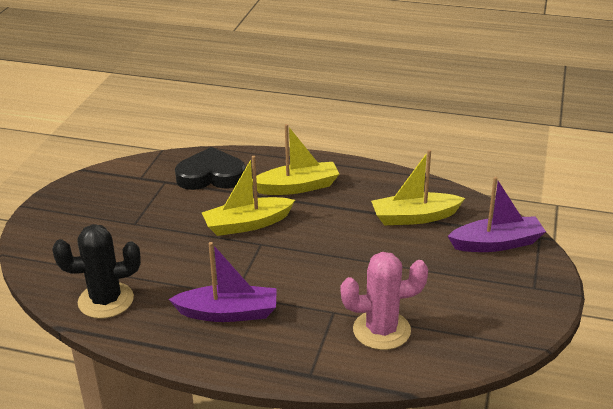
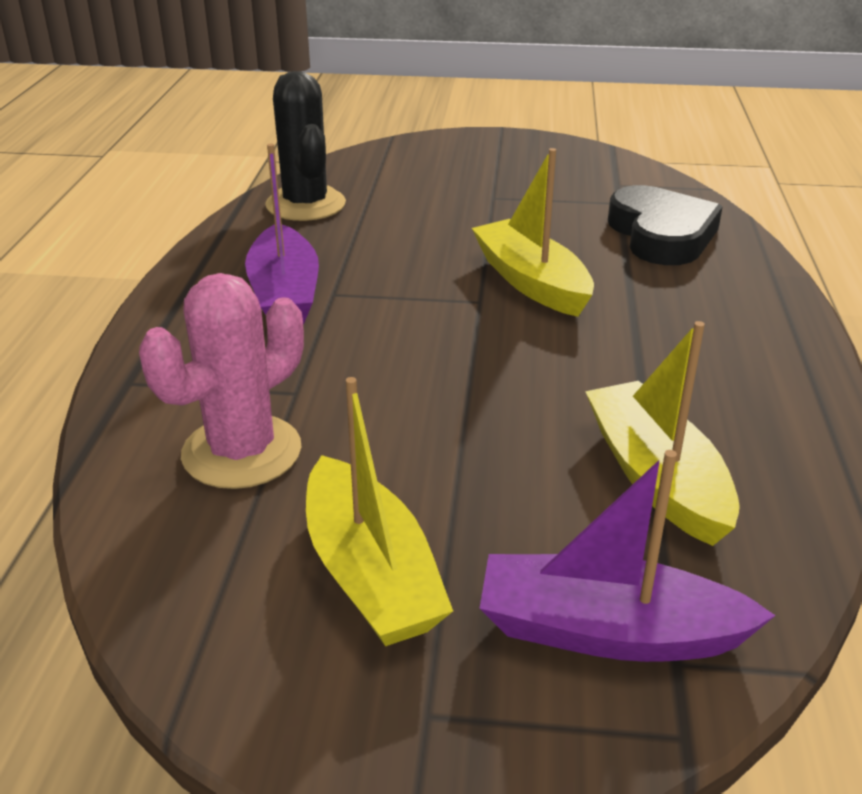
camera: 80 degrees right, 0 degrees up
(297, 187) = (682, 318): yellow boat -> yellow boat (371, 574)
(381, 330) = (242, 452): pink cactus -> pink cactus turned 60 degrees clockwise
(496, 243) = (607, 632): purple boat -> purple boat turned 120 degrees clockwise

